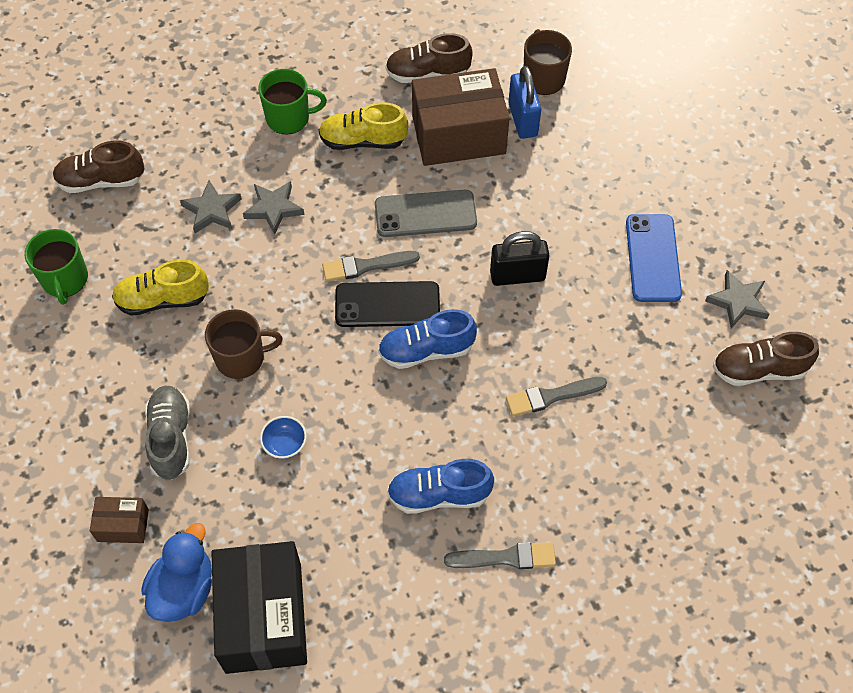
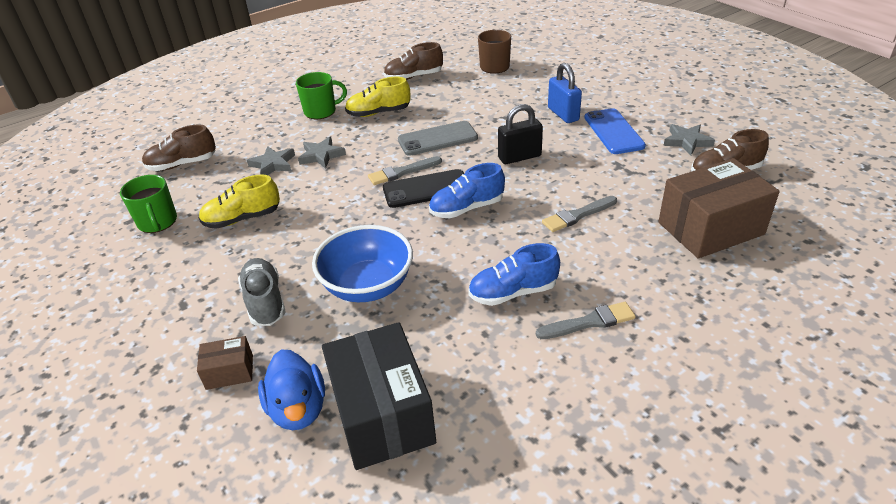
camera: 10 degrees left, 20 degrees down
(184, 589) = (298, 409): blue duck -> blue duck turned 150 degrees clockwise
(241, 358) = (316, 240): brown mug -> none
(285, 444) = (368, 286): blue bowl -> blue bowl, size x2.38
(458, 135) = (446, 99): brown box -> brown box (710, 228)
(522, 120) = (488, 86): blue padlock -> blue padlock (563, 114)

